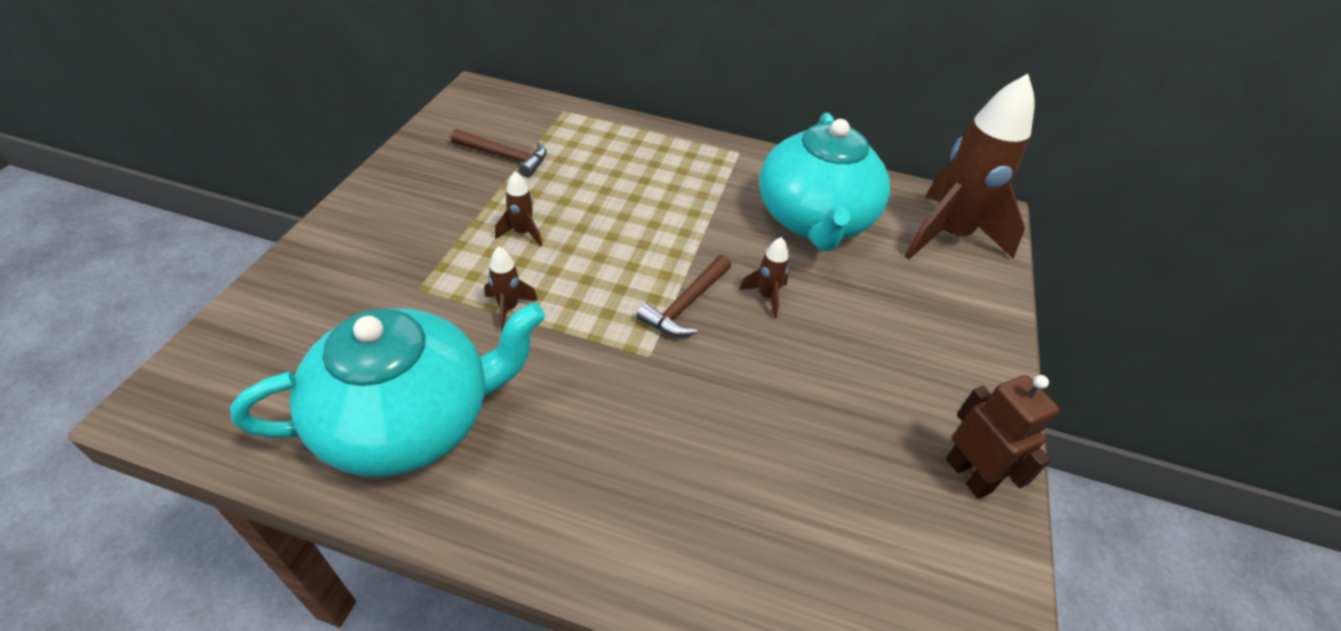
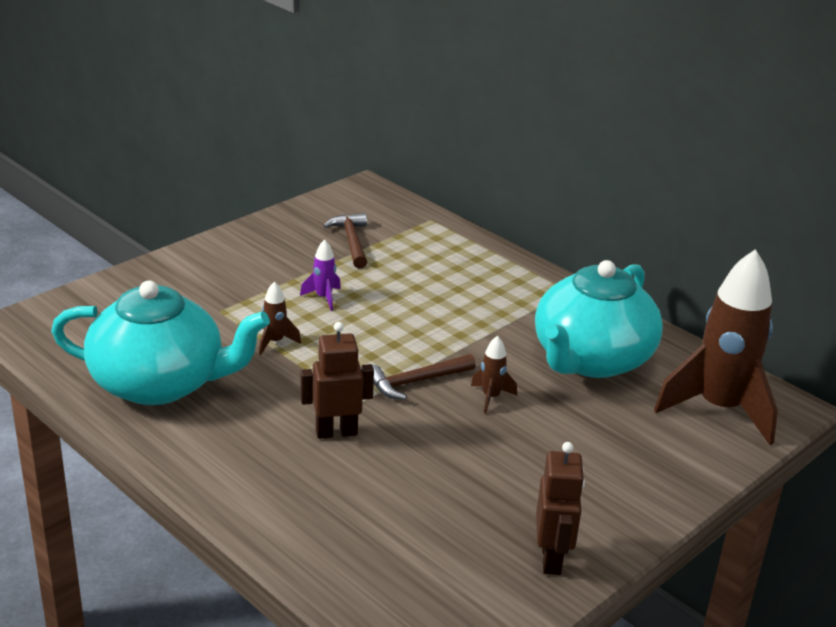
camera: 30 degrees right, 15 degrees down
(505, 156) = (351, 242): brown hammer -> brown hammer turned 150 degrees counterclockwise
(522, 233) = (324, 298): brown rocket -> purple rocket
(655, 404) = (336, 432): none -> brown robot

